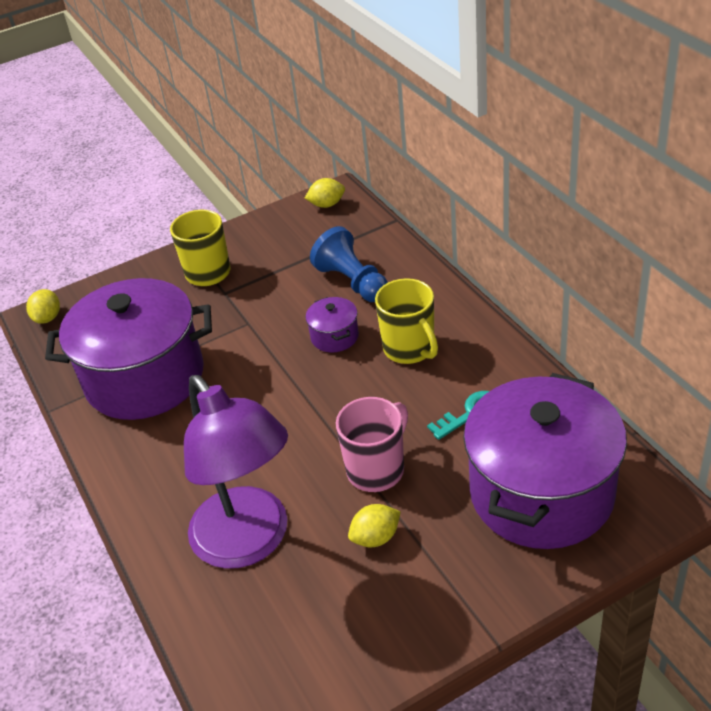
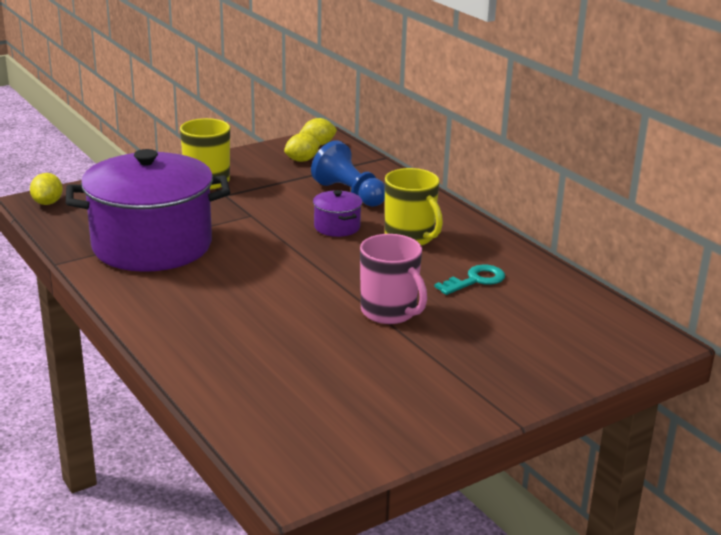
camera: 10 degrees left, 15 degrees down
(250, 542) = (271, 355): purple lamp -> none
(376, 537) = (395, 355): yellow lemon -> yellow lemon (302, 160)
(377, 469) = (390, 312): pink mug -> pink mug turned 105 degrees clockwise
(541, 493) = (547, 331): purple pot -> none

